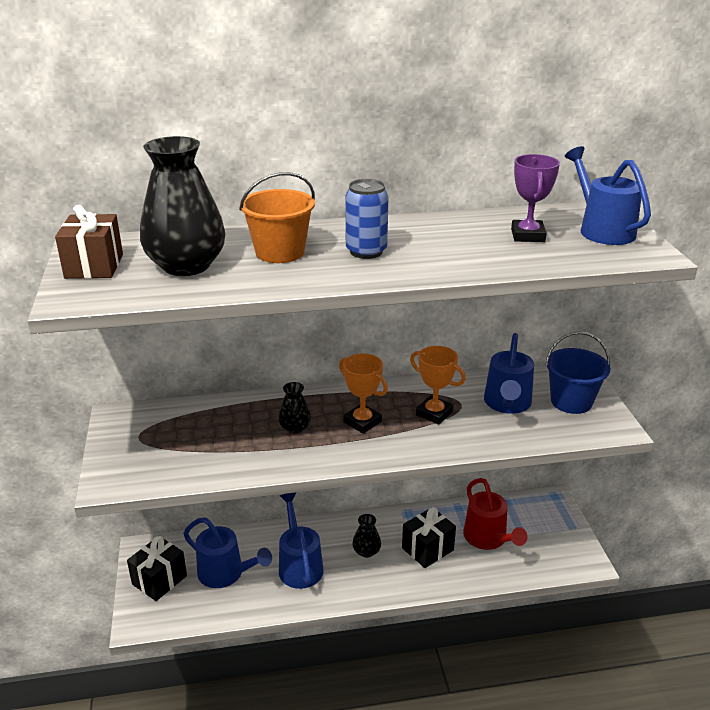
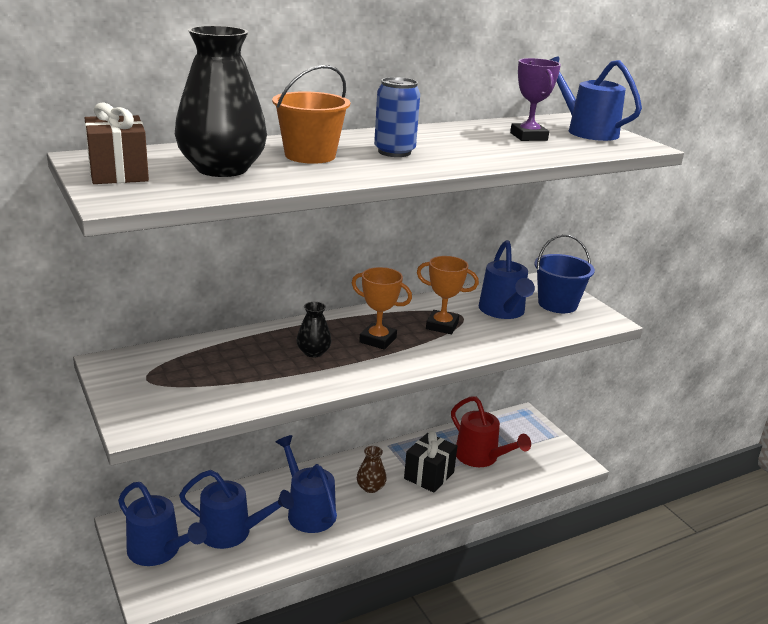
camera: 20 degrees left, 5 degrees down
(159, 580) = (159, 551): black gift -> blue watering can
(366, 551) = (370, 487): black vase -> brown vase

